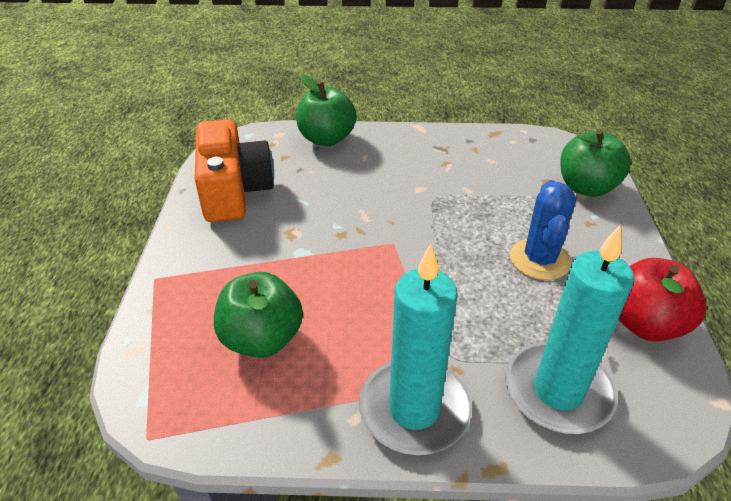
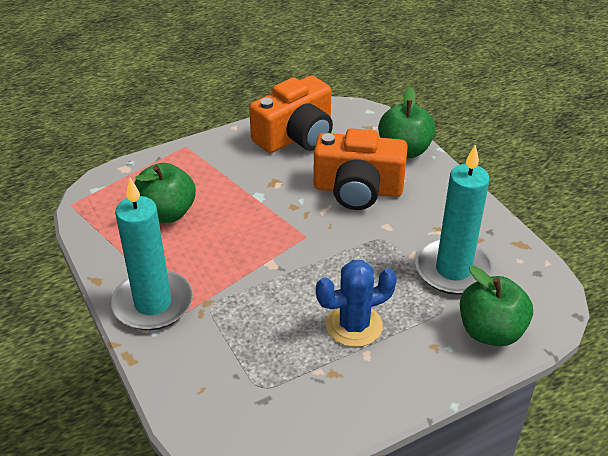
camera: 60 degrees right, 0 degrees up
(354, 185) = (358, 189): none -> orange camera
(558, 391) = (214, 373): turquoise candle -> turquoise candle (453, 270)
(645, 324) = (323, 412): red apple -> none

